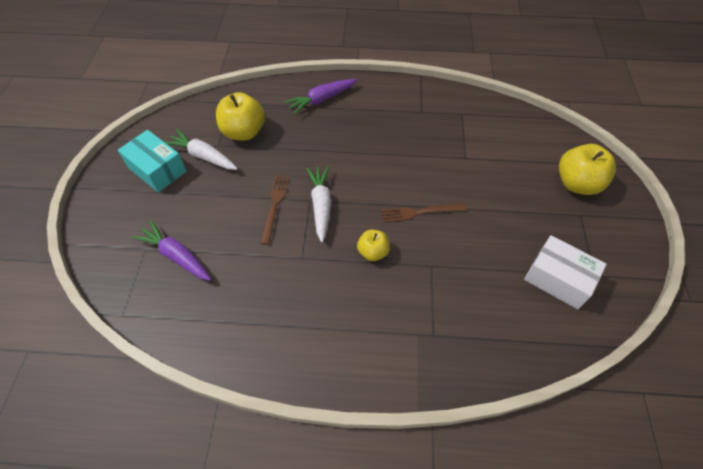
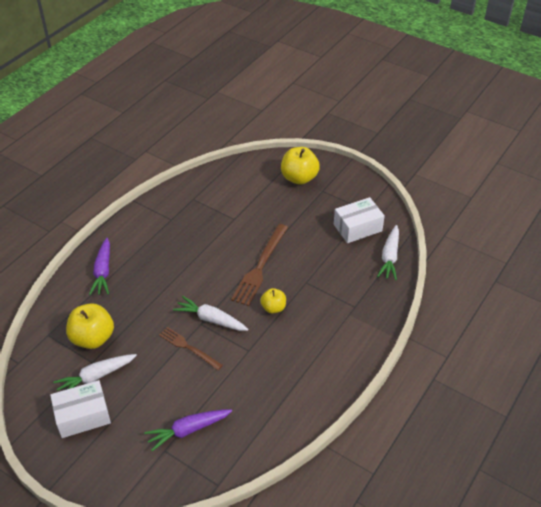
camera: 60 degrees left, 10 degrees down
(157, 169) = (83, 416): turquoise box -> white box
(420, 212) = (260, 266): brown fork -> brown fork, size x1.60
(543, 339) = (389, 257): none -> white carrot

